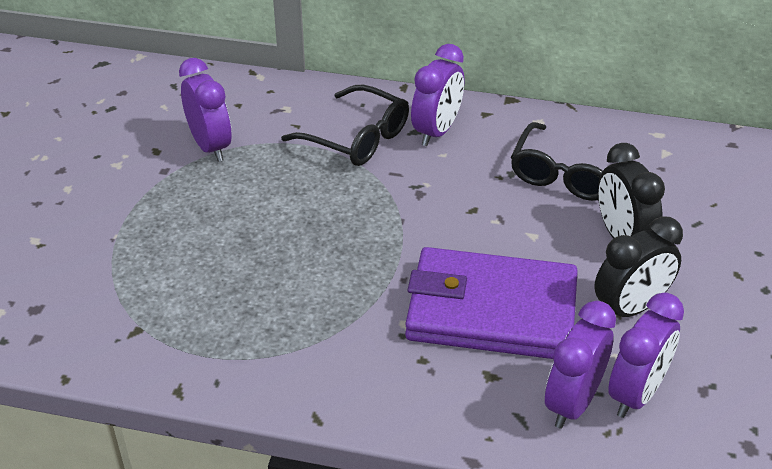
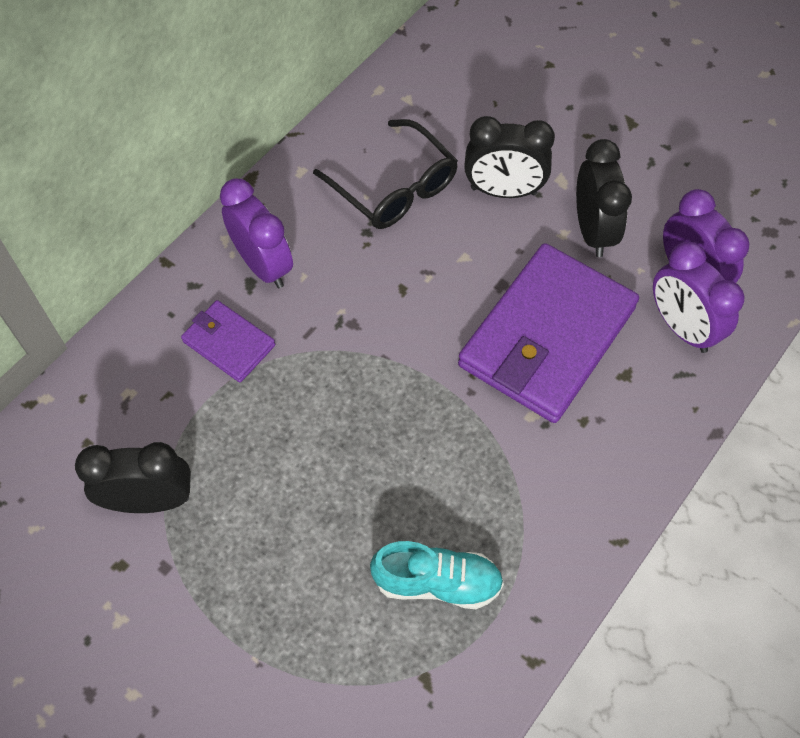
camera: 65 degrees left, 20 degrees up
(210, 146) = (150, 500): purple clock -> black clock
(220, 312) = (437, 582): none -> turquoise shoe
(357, 138) = (229, 343): black glasses -> purple wallet

